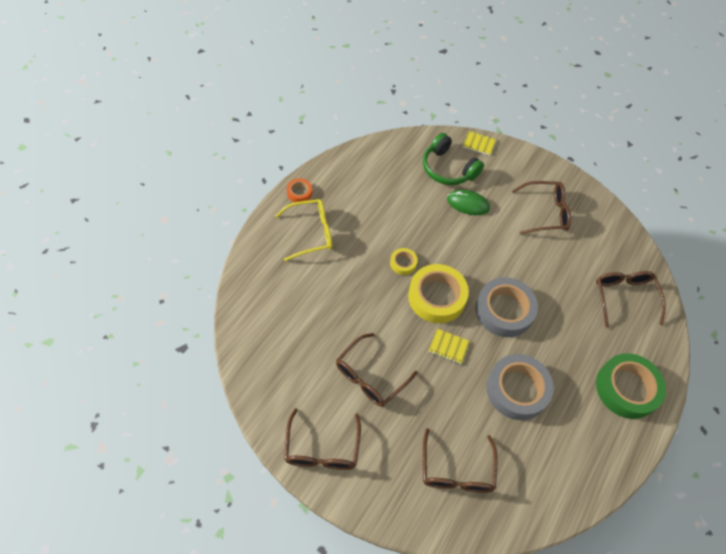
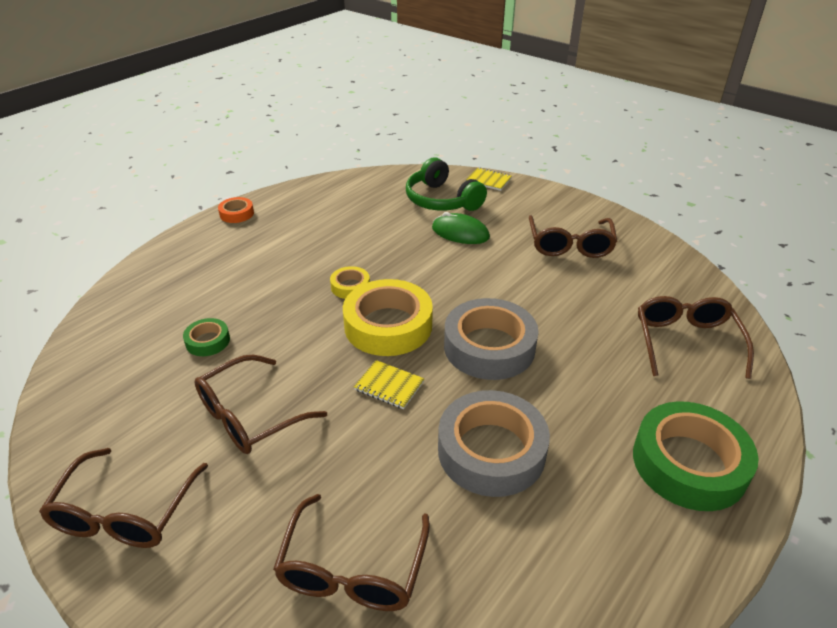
camera: 10 degrees right, 20 degrees down
(311, 233) = (234, 251): yellow glasses -> none
(323, 319) = (208, 341): none -> green tape
(545, 212) = (570, 245): brown glasses -> brown glasses turned 90 degrees clockwise

